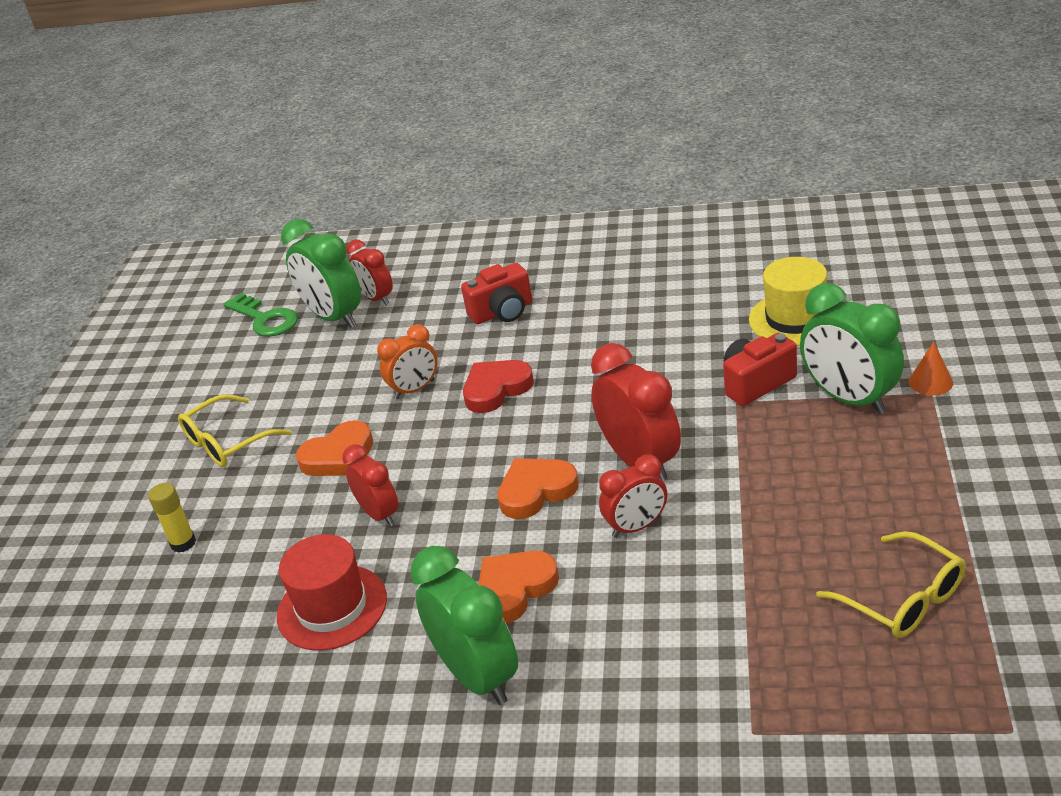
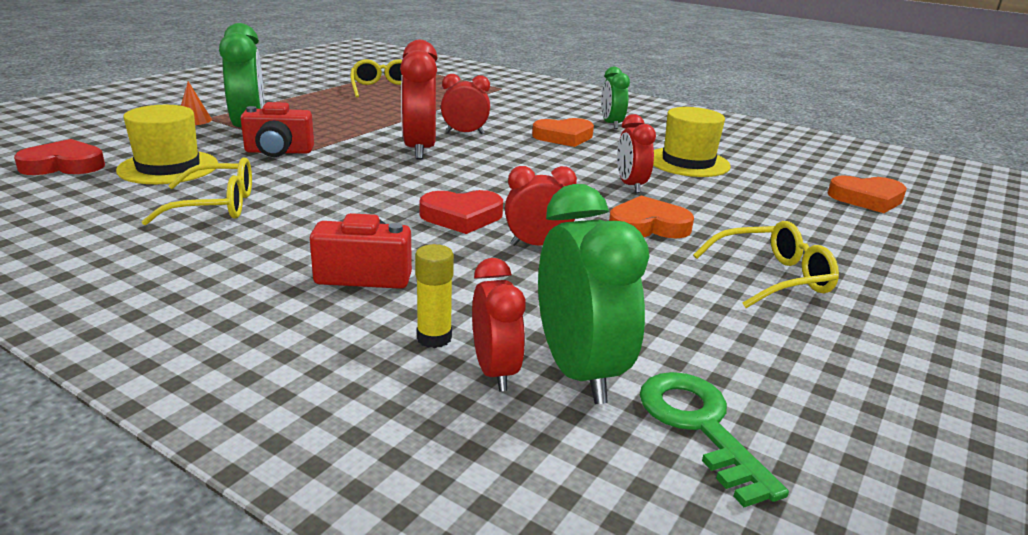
camera: 160 degrees left, 10 degrees down
(183, 543) = (814, 222): yellow glue stick -> yellow glue stick (434, 338)
(332, 607) = (688, 162): red hat -> yellow hat
(415, 389) = (537, 245): orange clock -> red clock
(477, 676) = (611, 124): green clock -> green clock, size x0.61
(536, 491) = (505, 160): orange heart -> orange heart (867, 199)
(682, 308) = (215, 206): none -> yellow glasses
(868, 281) = (64, 165): none -> red heart

